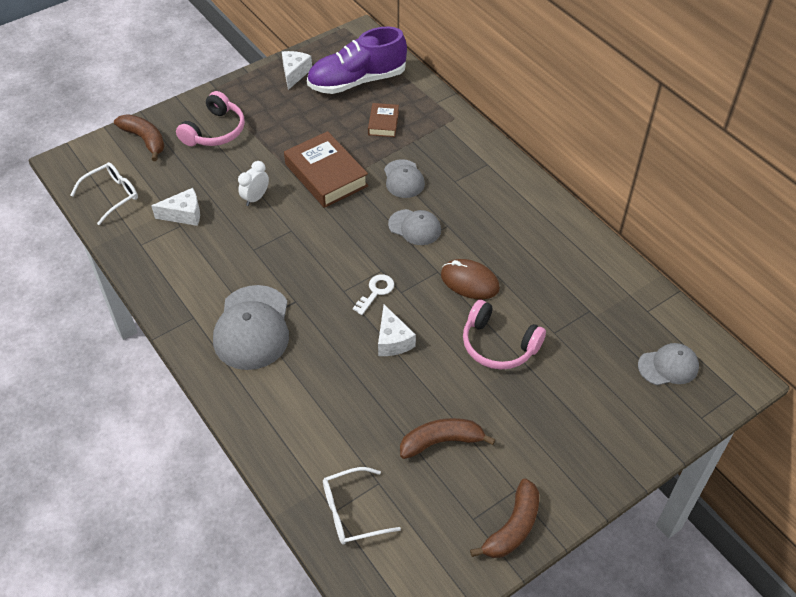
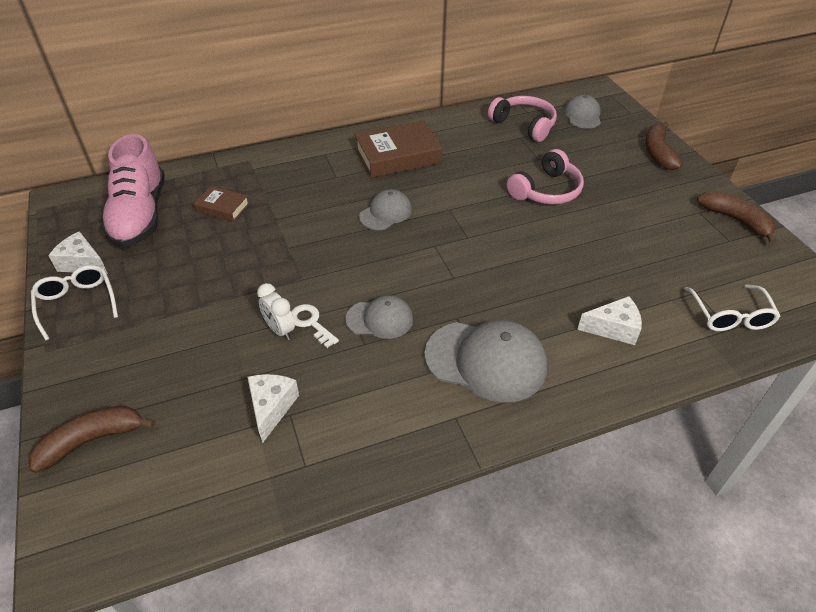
camera: 75 degrees left, 5 degrees down
(112, 195) = (186, 495): white glasses -> white glasses (77, 303)
(215, 131) = (131, 355): pink headphones -> pink headphones (524, 125)
(326, 175) = (276, 264): brown book -> brown book (398, 156)
(357, 81) = (140, 215): purple shoe -> pink shoe
(375, 292) = (462, 254): white key -> white key (311, 323)
(393, 340) = (528, 253): white cheese -> white cheese (613, 328)
(403, 179) = (315, 208): grey cap -> grey cap (380, 319)
(441, 442) = (650, 244): brown banana -> brown banana (658, 153)
(469, 281) = (468, 192): brown mouse -> none

